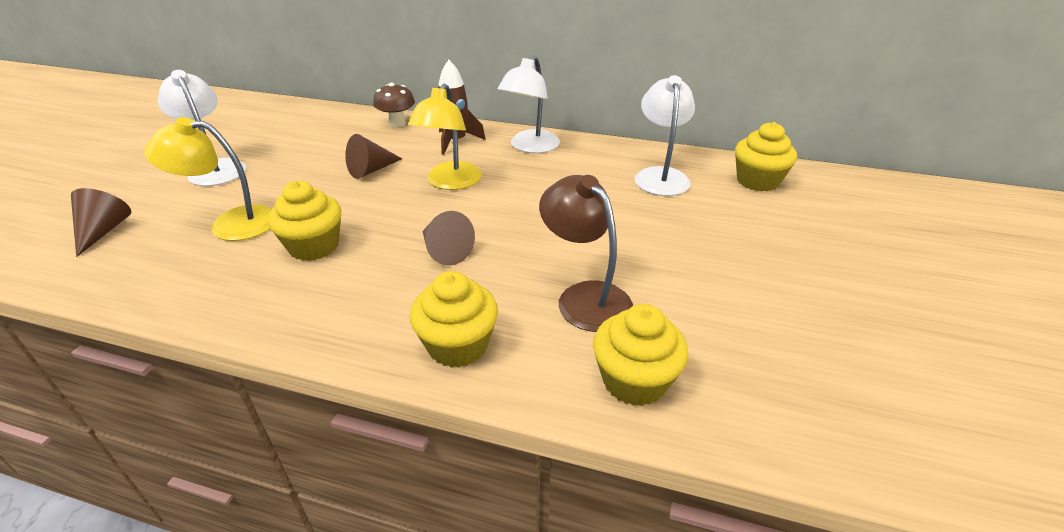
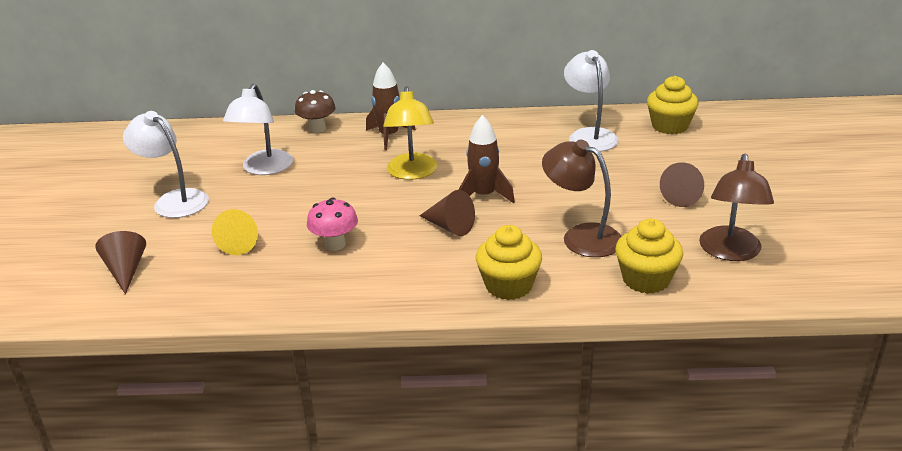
camera: 15 degrees left, 5 degrees down
(231, 224) = (241, 242): yellow lamp -> yellow cone
(314, 246) = (335, 244): yellow cupcake -> pink mushroom
(371, 170) = (330, 175): brown cone -> brown cone (683, 196)
(505, 222) = (484, 196): none -> brown rocket
(530, 147) = (461, 130): white lamp -> white lamp (264, 169)
(769, 366) = (730, 252): none -> brown lamp

